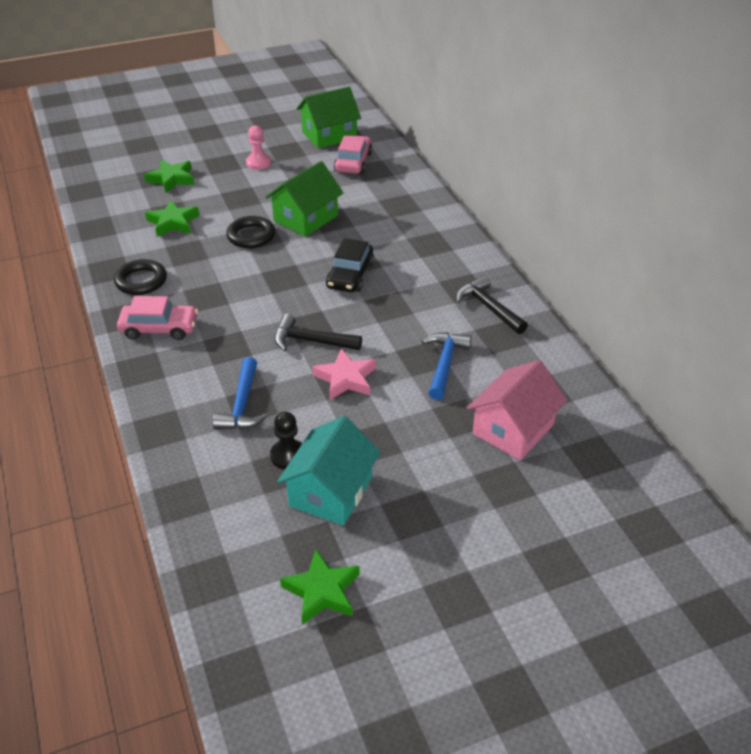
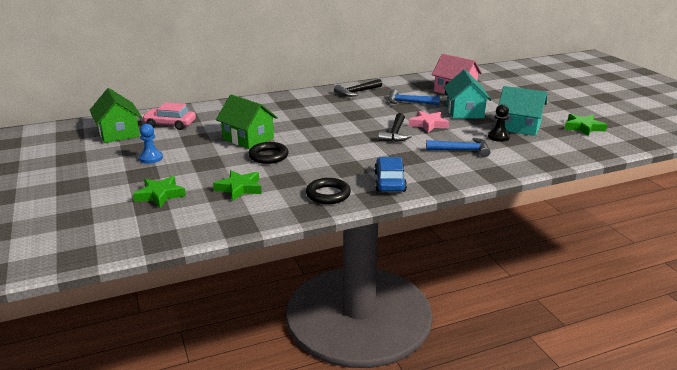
camera: 90 degrees left, 15 degrees down
(159, 328) = (389, 182): pink car -> blue car
(258, 163) = (151, 158): pink pawn -> blue pawn
(350, 275) = (324, 124): black car -> none
(403, 428) = (464, 112): none -> turquoise house

